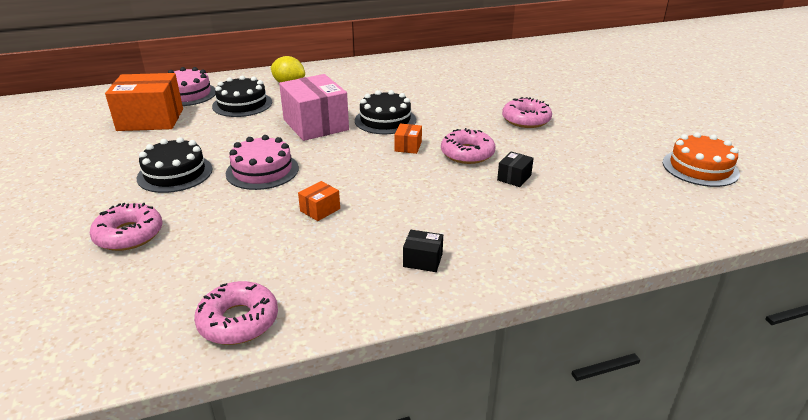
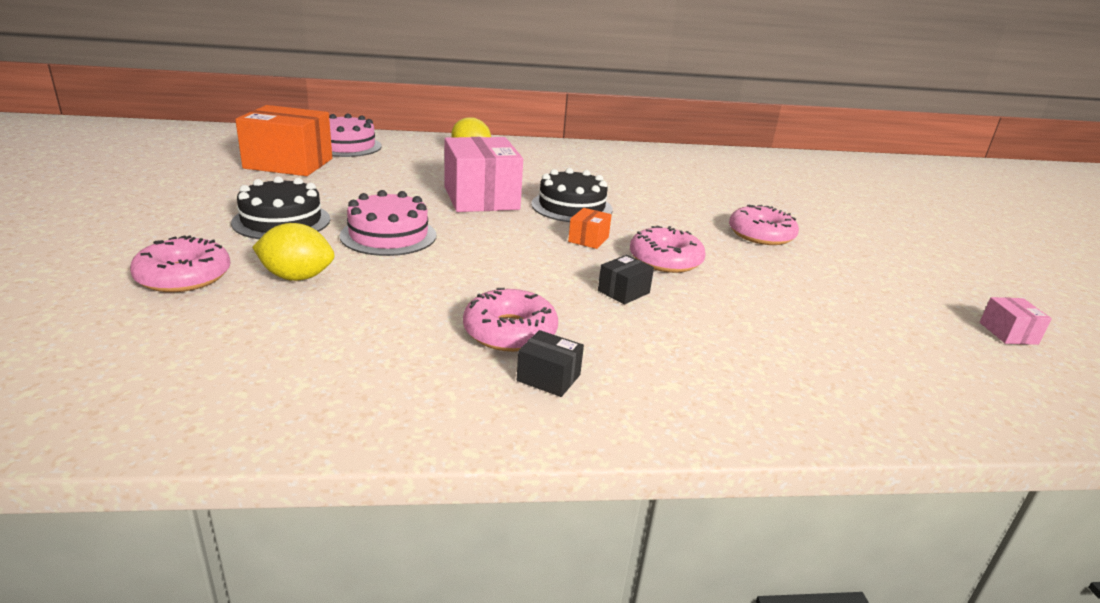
camera: 10 degrees right, 5 degrees down
(213, 219) = (297, 277): none -> yellow lemon
(238, 321) = (254, 406): pink donut -> pink donut (510, 331)
(242, 104) = (404, 164): black cake -> none
(320, 210) = (438, 291): orange box -> none
(514, 177) = (721, 298): black box -> black box (623, 292)
(700, 168) = (1008, 333): orange cake -> pink box

